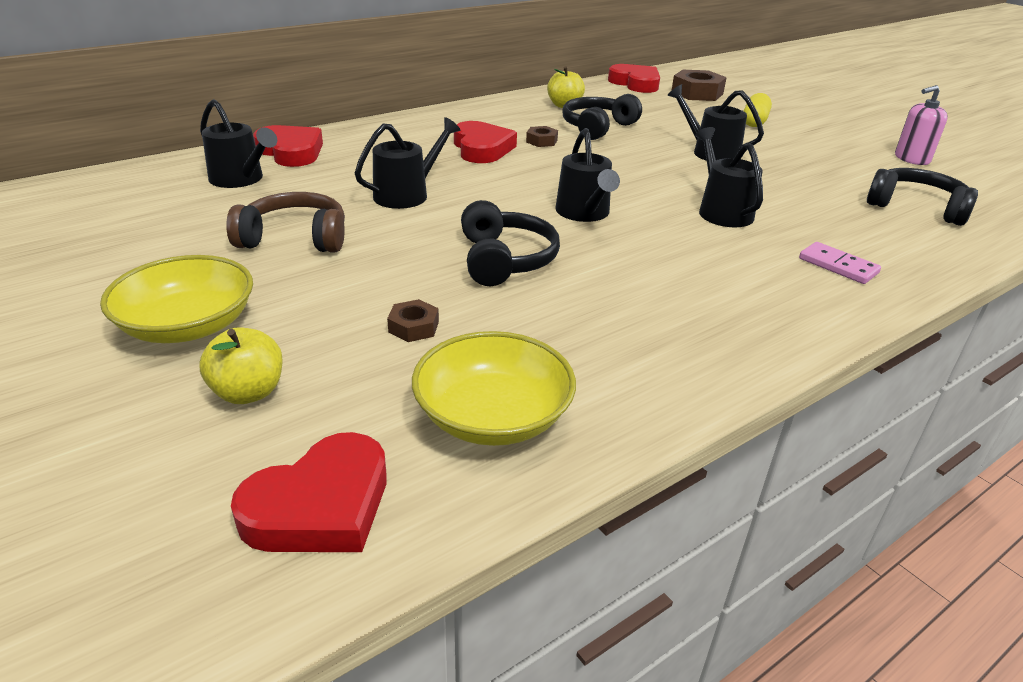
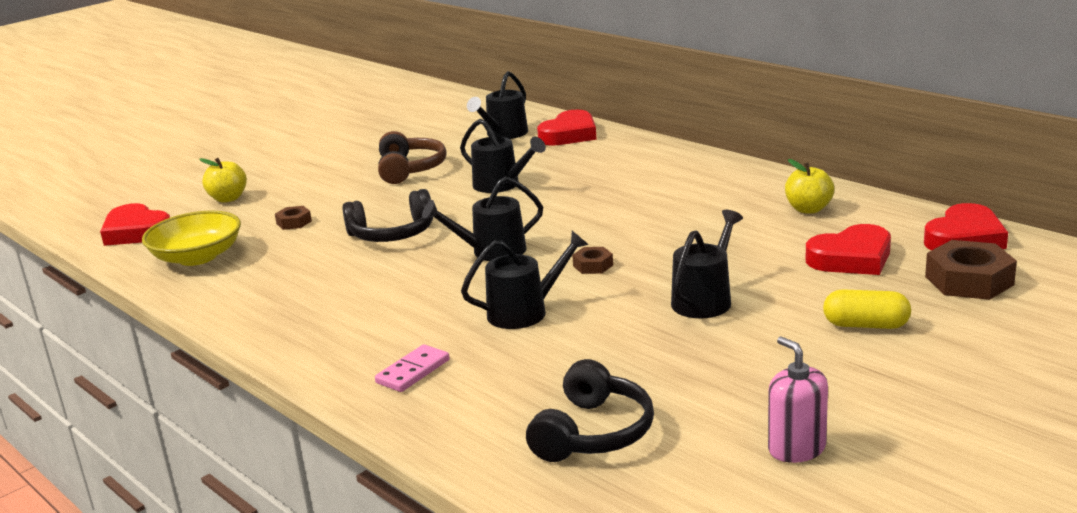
camera: 85 degrees right, 10 degrees down
(188, 326) = (294, 171): yellow bowl -> none
(482, 148) = (628, 193): red heart -> red heart (851, 258)
(541, 141) = (671, 213): brown nut -> brown nut (593, 265)
(598, 127) = (741, 234): black headphones -> none

